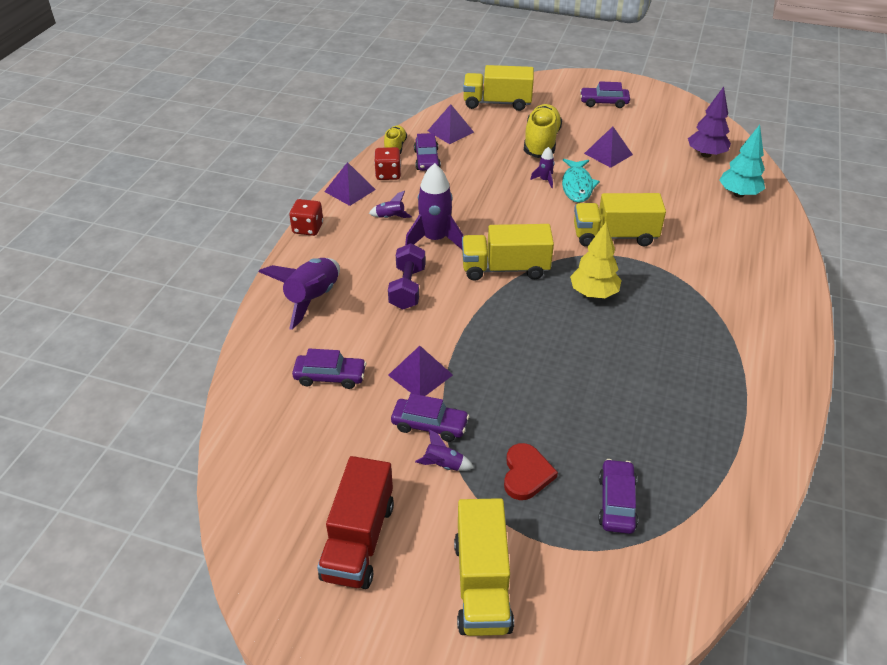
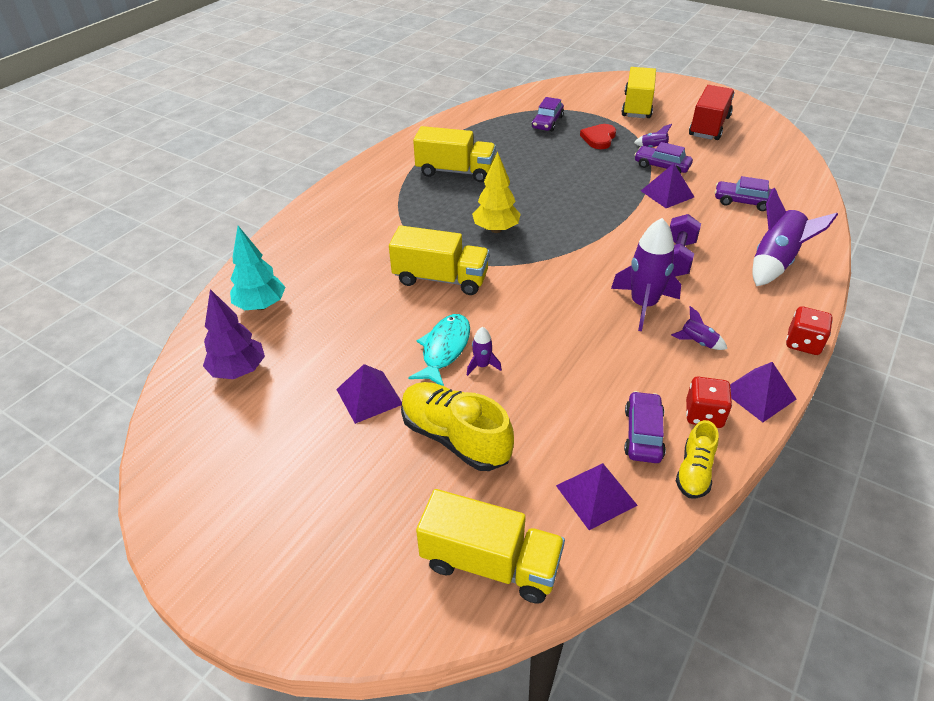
camera: 165 degrees left, 0 degrees up
(505, 268) = (572, 263): yellow truck -> yellow truck (455, 171)
(541, 143) = (455, 438): yellow shoe -> yellow shoe turned 105 degrees clockwise
(604, 102) = (294, 521): purple car -> none

